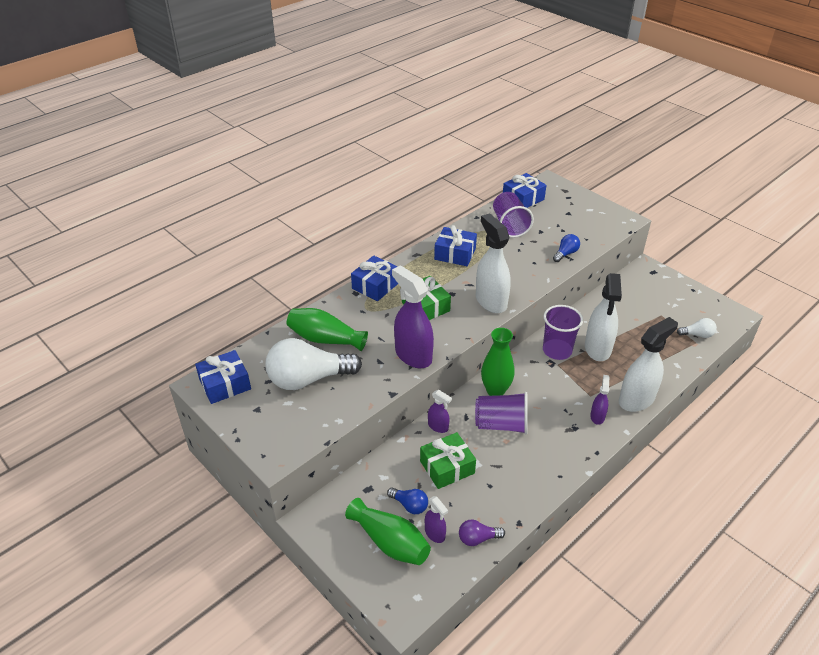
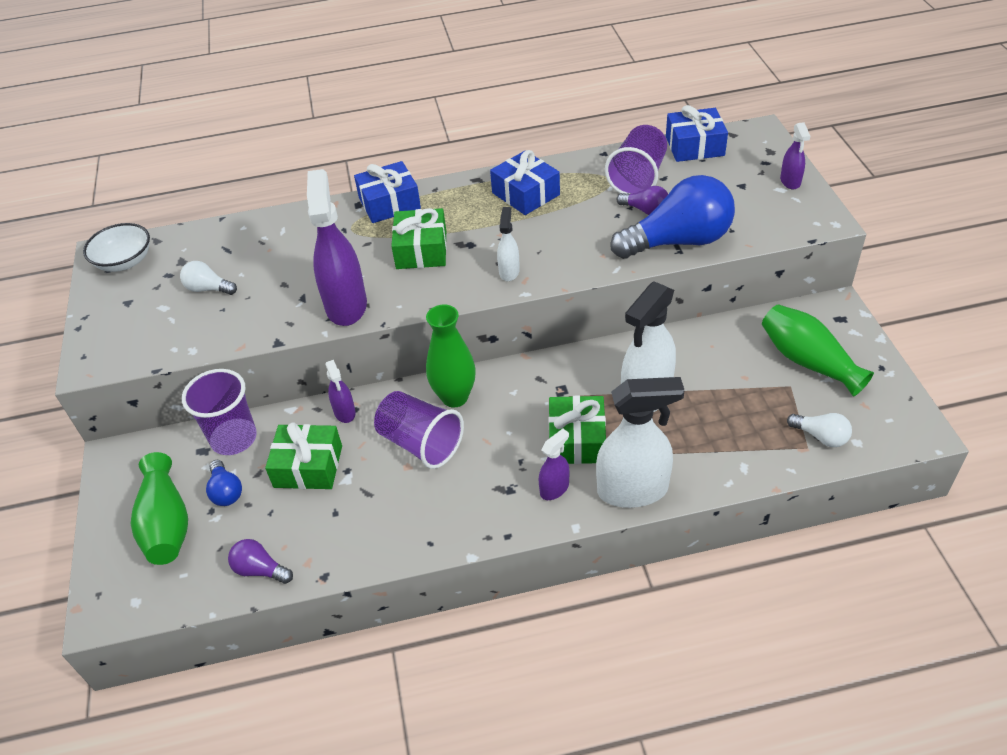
camera: 35 degrees right, 5 degrees up
(225, 384) = (125, 262): blue gift -> white bowl
(308, 379) = (208, 289): white light bulb -> white light bulb, size x0.46
(325, 339) = (271, 249): green vase -> green vase (808, 361)
(435, 533) = (221, 539): purple spray bottle -> purple spray bottle (790, 181)
(491, 301) = (509, 271): white spray bottle -> white spray bottle, size x0.50
(532, 242) = (646, 210): none -> purple light bulb
(557, 350) = (585, 377): purple cup -> purple cup (234, 438)
(565, 253) = (678, 241): blue light bulb -> blue light bulb, size x2.19
(584, 386) = (577, 440): none -> green gift

